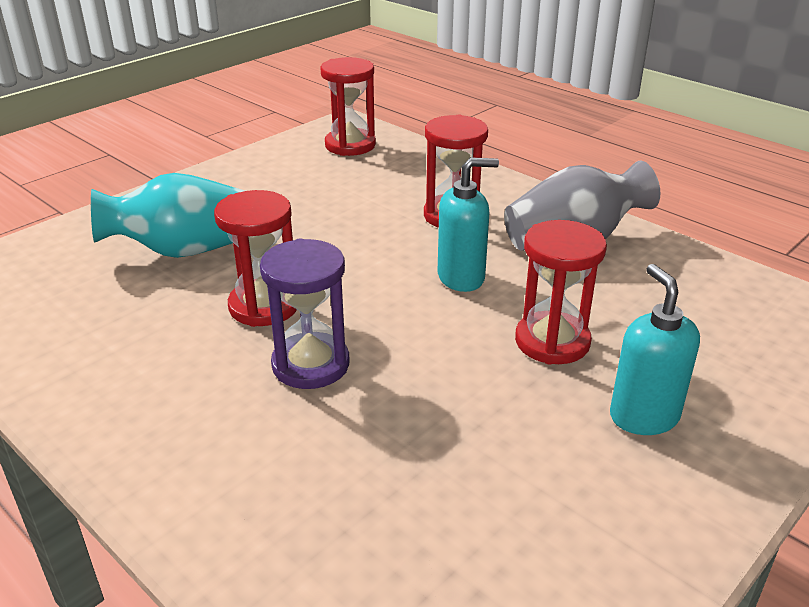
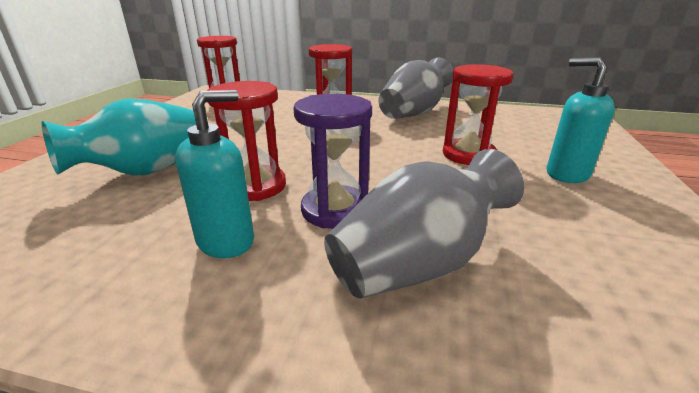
camera: 30 degrees left, 5 degrees down
(325, 452) = (419, 263): none -> grey vase
(461, 277) = (375, 140): turquoise soap dispenser -> turquoise soap dispenser (226, 241)

